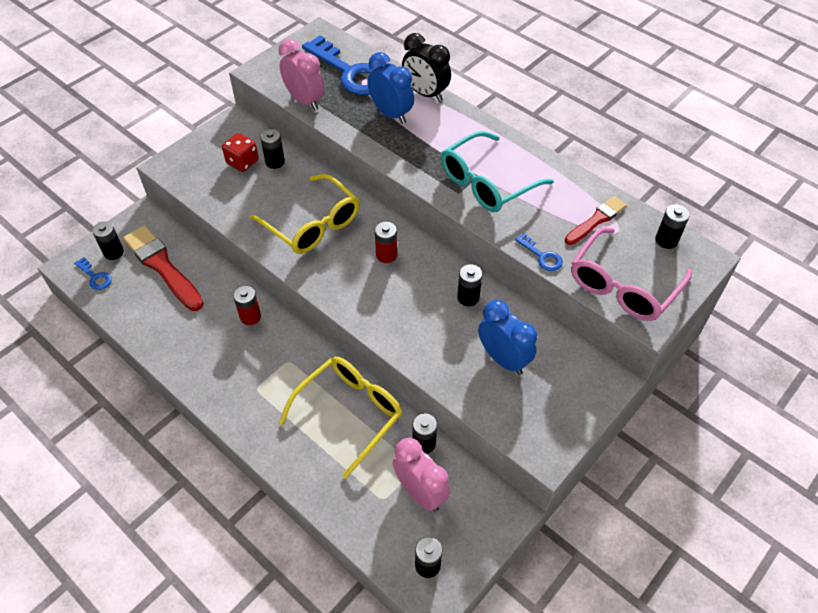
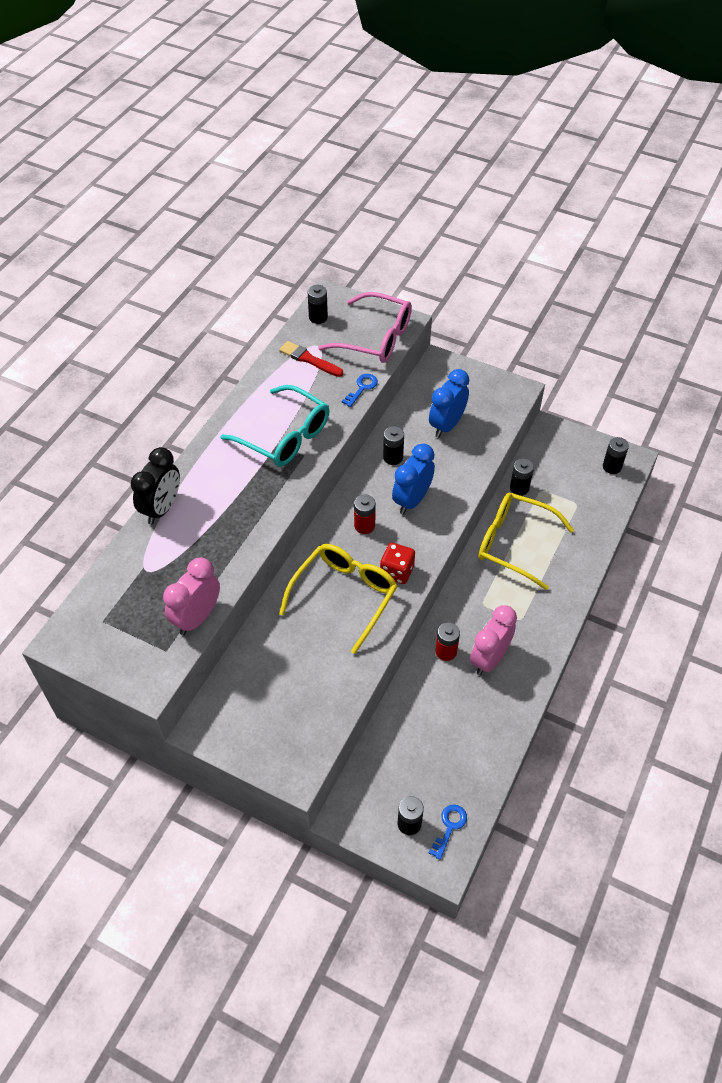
camera: 105 degrees left, 0 degrees up
(162, 266) = (412, 760): red brush -> none
(242, 162) = (270, 693): red dice -> red dice (397, 571)
(275, 162) = (262, 660): black battery -> none
(350, 72) = (136, 586): blue key -> none
(391, 114) = (202, 531): blue clock -> blue clock (412, 500)
(420, 492) = (560, 482): pink clock -> pink clock (489, 659)

